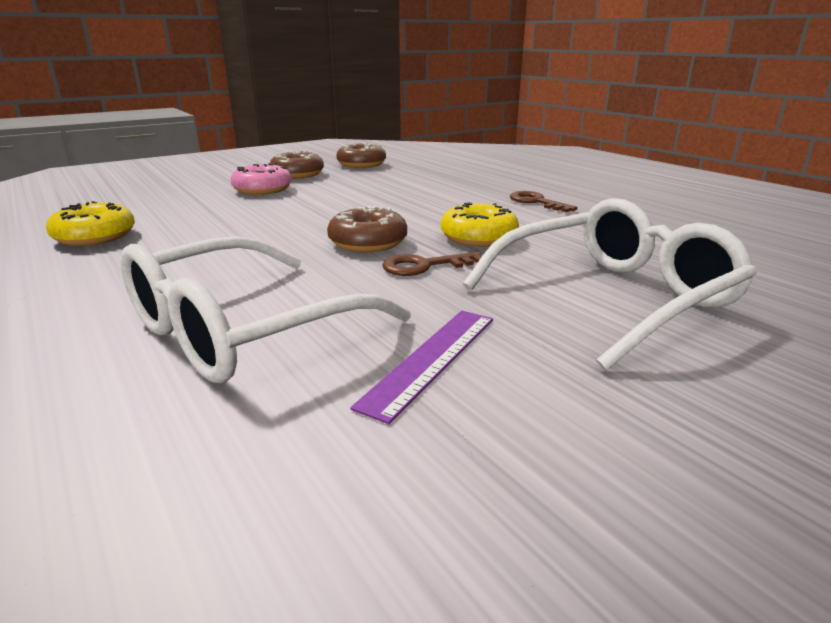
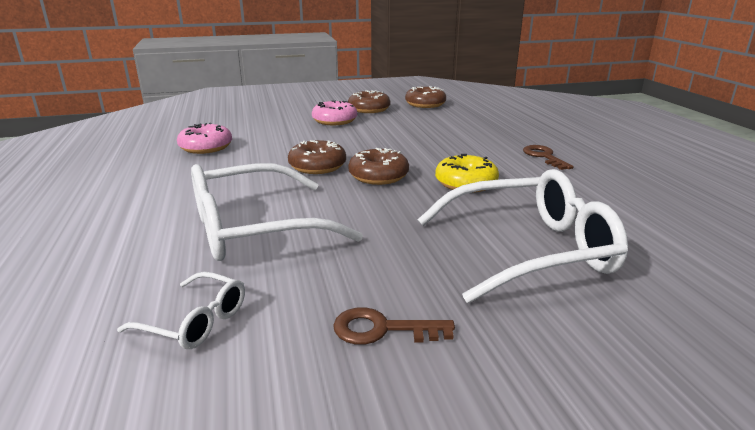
camera: 20 degrees right, 0 degrees up
(95, 237) = (206, 147): yellow donut -> pink donut
(239, 486) = (195, 321): none -> white glasses
(278, 241) = (317, 166): none -> brown donut
(424, 266) = (405, 201): brown key -> brown key (382, 329)
(431, 359) = (355, 271): purple ruler -> none

